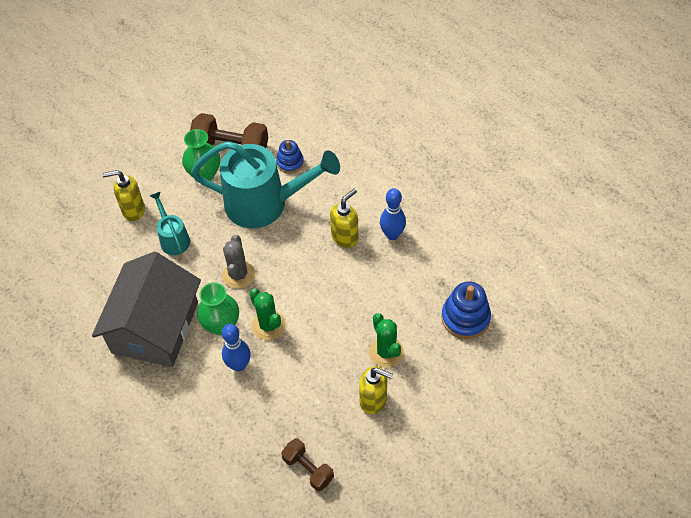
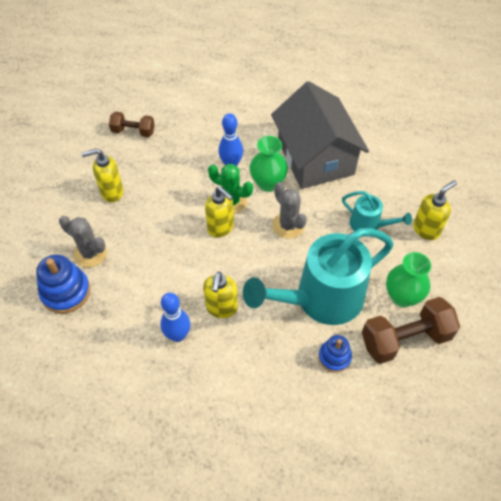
camera: 145 degrees right, 0 degrees up
(296, 304) = (221, 227): none -> yellow soap dispenser
(386, 352) = (122, 229): green cactus -> none
(427, 343) = (90, 253): none -> grey cactus

